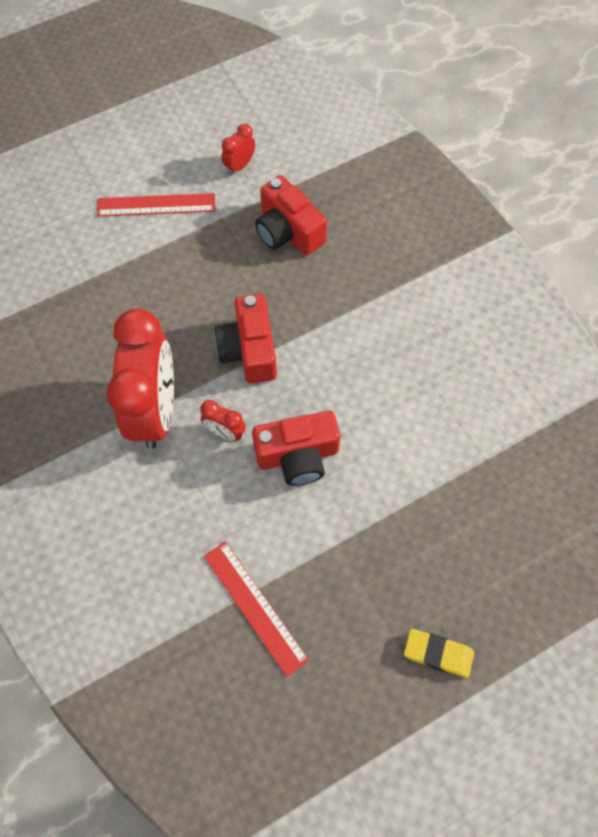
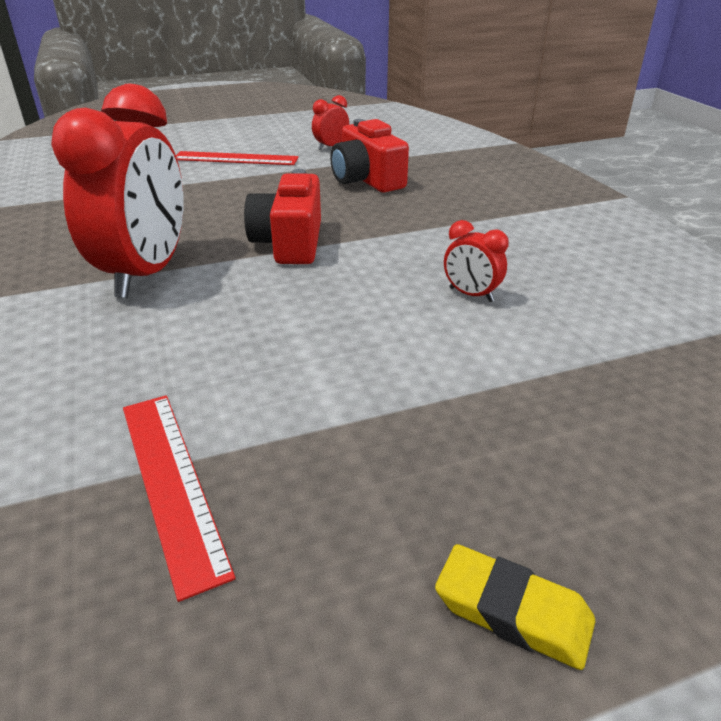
camera: 10 degrees right, 30 degrees down
(225, 432) = (226, 298): red clock -> red clock (471, 295)
(298, 456) = (317, 327): red camera -> none

